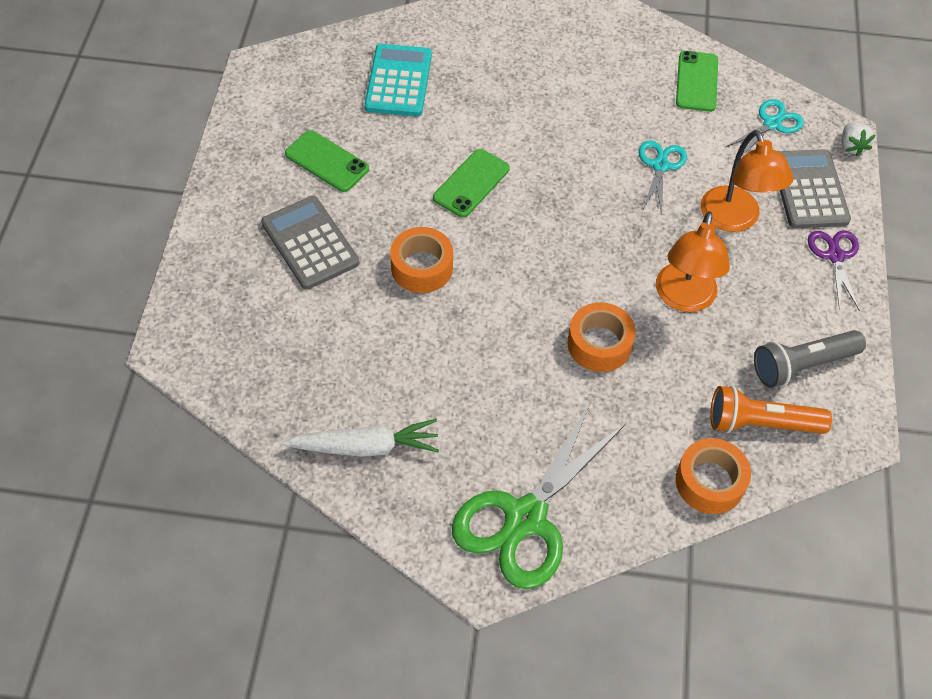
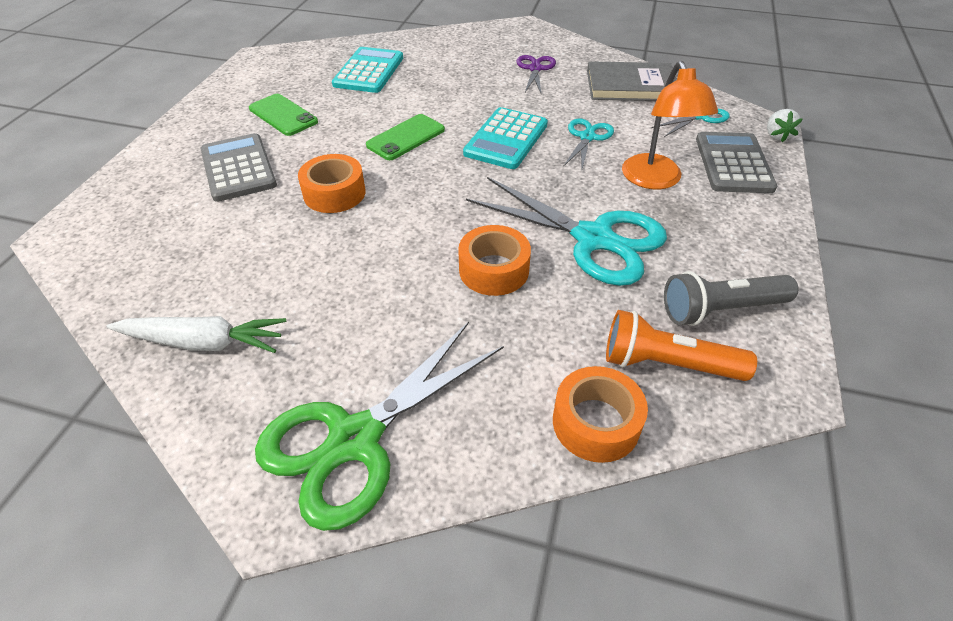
camera: 10 degrees right, 10 degrees down
(577, 176) = (506, 139): none -> turquoise calculator
(684, 298) = (593, 238): orange lamp -> turquoise scissors
(696, 81) = (631, 86): green phone -> grey book
(835, 256) = (760, 216): purple scissors -> purple scissors (535, 69)

